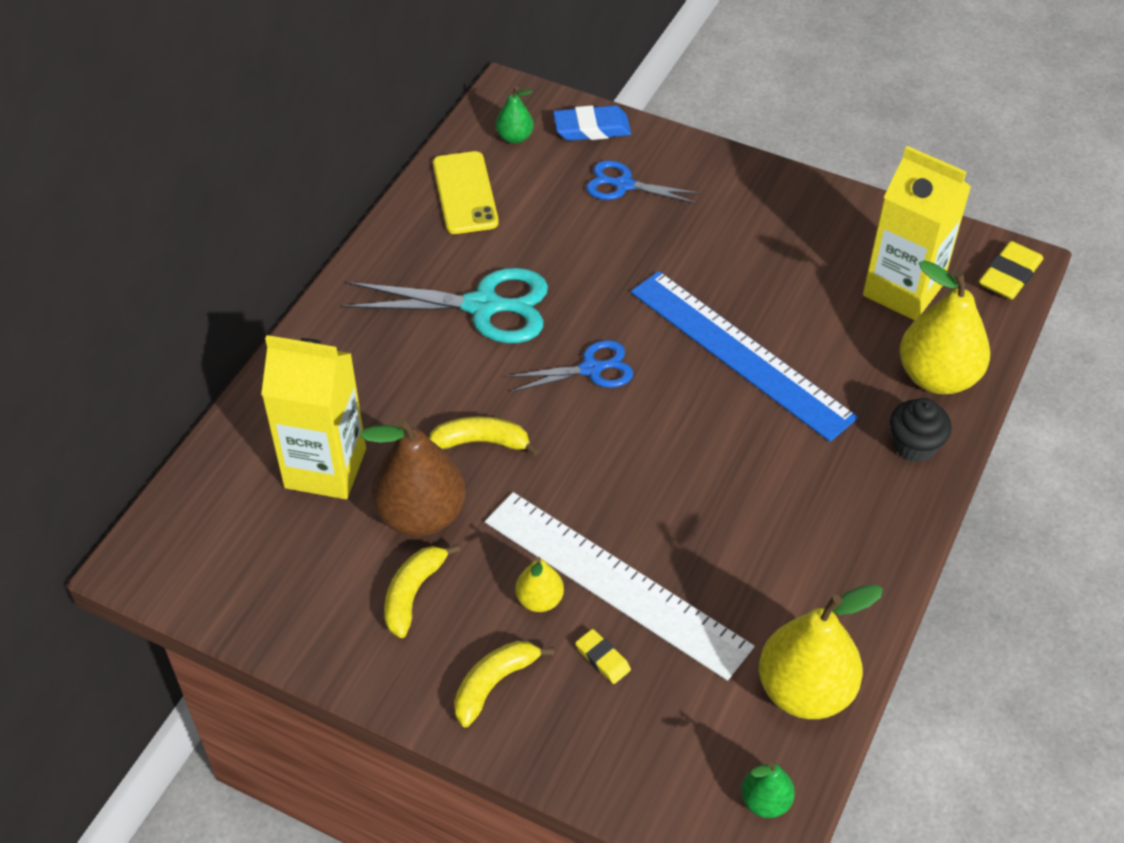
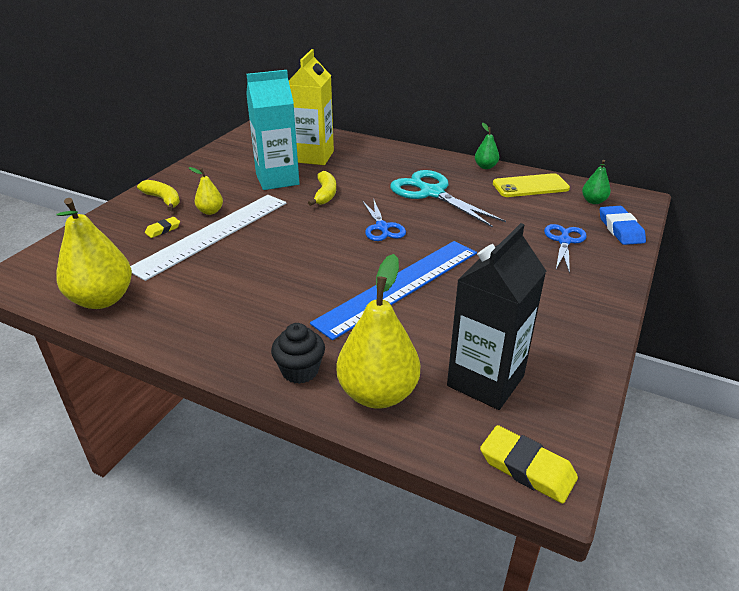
camera: 90 degrees right, 15 degrees down
(413, 593) = (228, 179): yellow banana -> none
(421, 515) = (277, 179): brown pear -> turquoise carton
(483, 306) = (432, 193): turquoise scissors -> turquoise scissors turned 135 degrees clockwise
(765, 801) = (37, 280): green pear -> green pear (485, 167)
(902, 290) = (485, 381): yellow carton -> black carton

